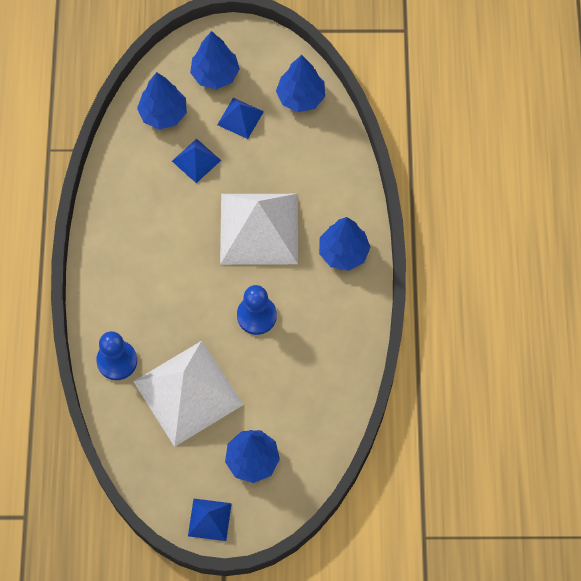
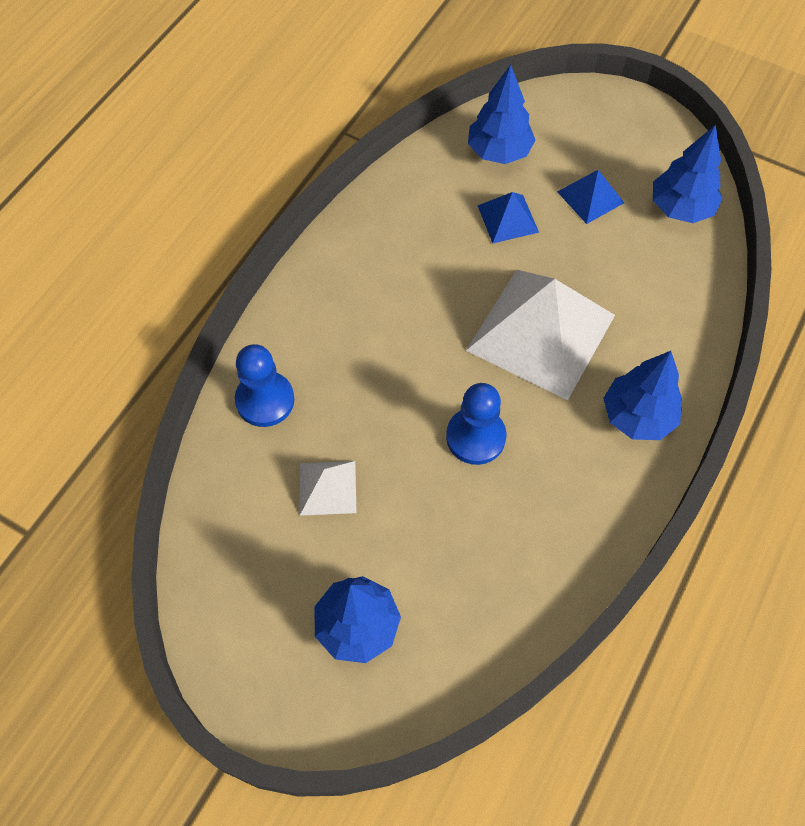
camera: 30 degrees right, 5 degrees down
(188, 393) = (327, 487): white pyramid -> white pyramid, size x0.47
(209, 519) = (249, 676): blue pyramid -> none
(215, 74) = (586, 138): blue tree -> none

